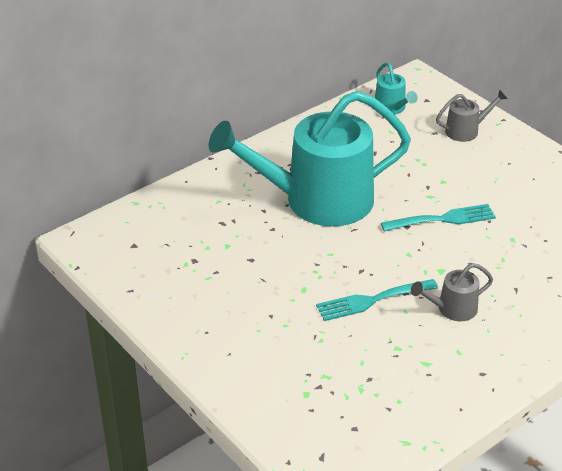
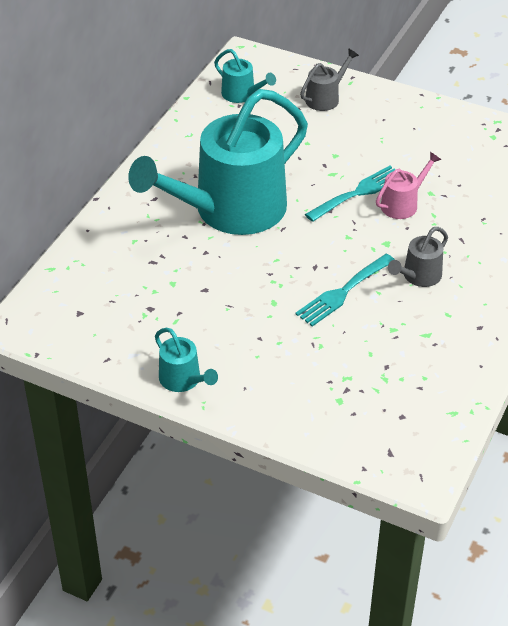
camera: 25 degrees left, 5 degrees up
(181, 329) = (183, 380): none -> turquoise watering can
(479, 241) = (403, 204): none -> pink watering can

